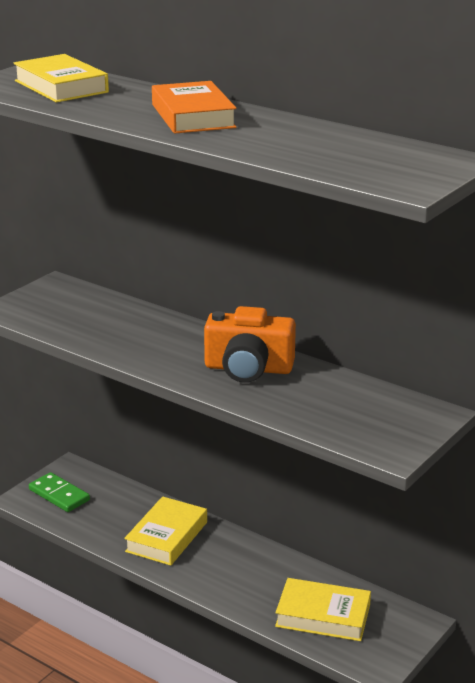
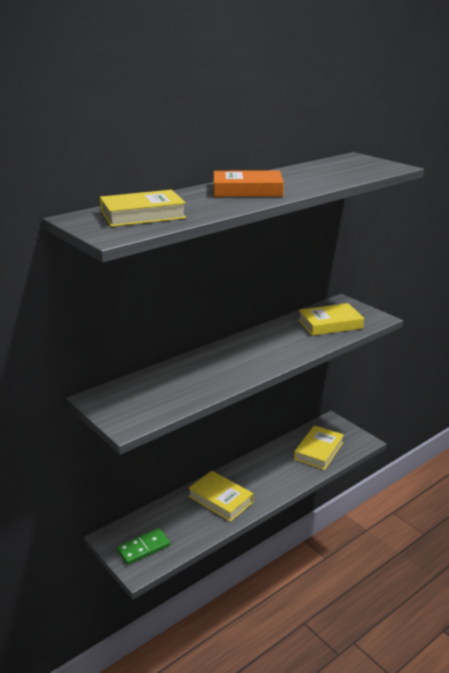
camera: 75 degrees left, 0 degrees up
(248, 368) = (272, 342): orange camera -> none
(339, 409) = (330, 324): none -> yellow book

